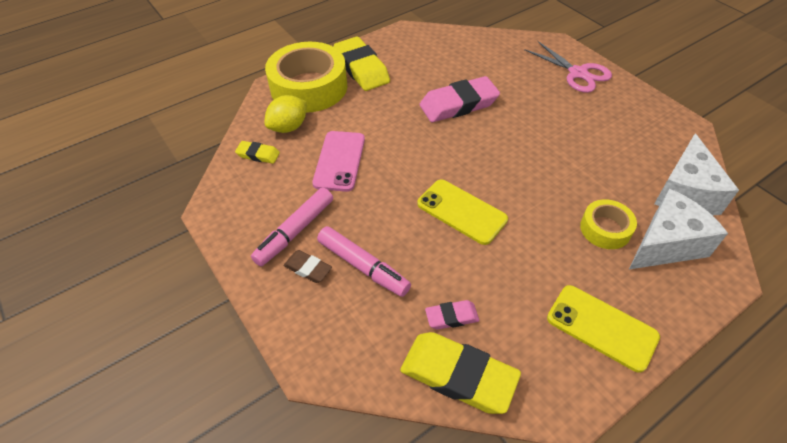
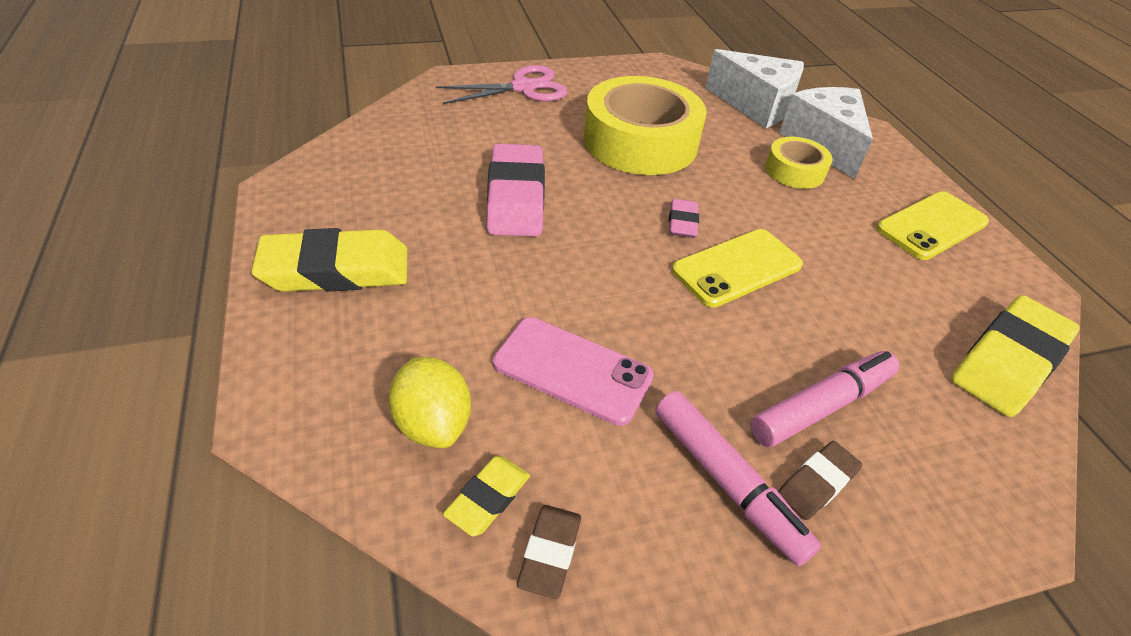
camera: 75 degrees left, 5 degrees down
(239, 179) = (549, 553): none -> brown eraser
(309, 87) = (329, 359): yellow tape -> yellow tape (640, 141)
(451, 317) = (918, 338): pink eraser -> pink eraser (682, 223)

